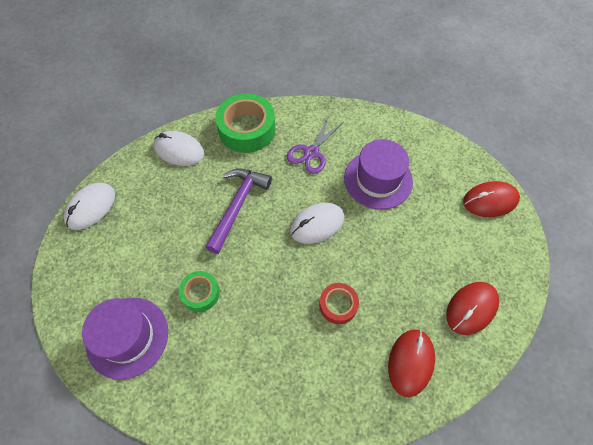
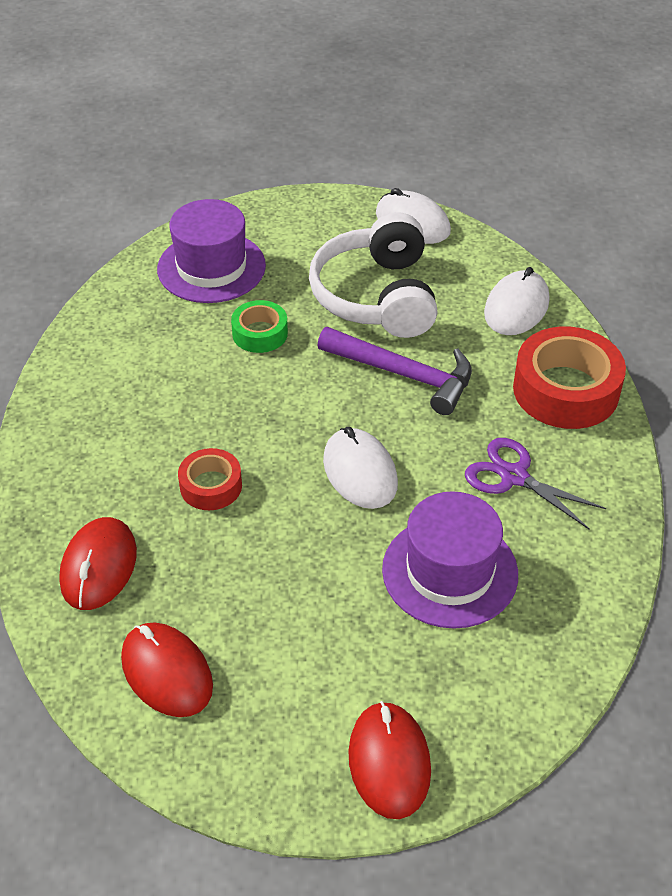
camera: 95 degrees right, 15 degrees down
(165, 224) = (377, 296): none -> white headphones
(247, 129) = (565, 390): green tape -> red tape
(410, 362) = (99, 567): red mouse -> red mouse turned 75 degrees clockwise

